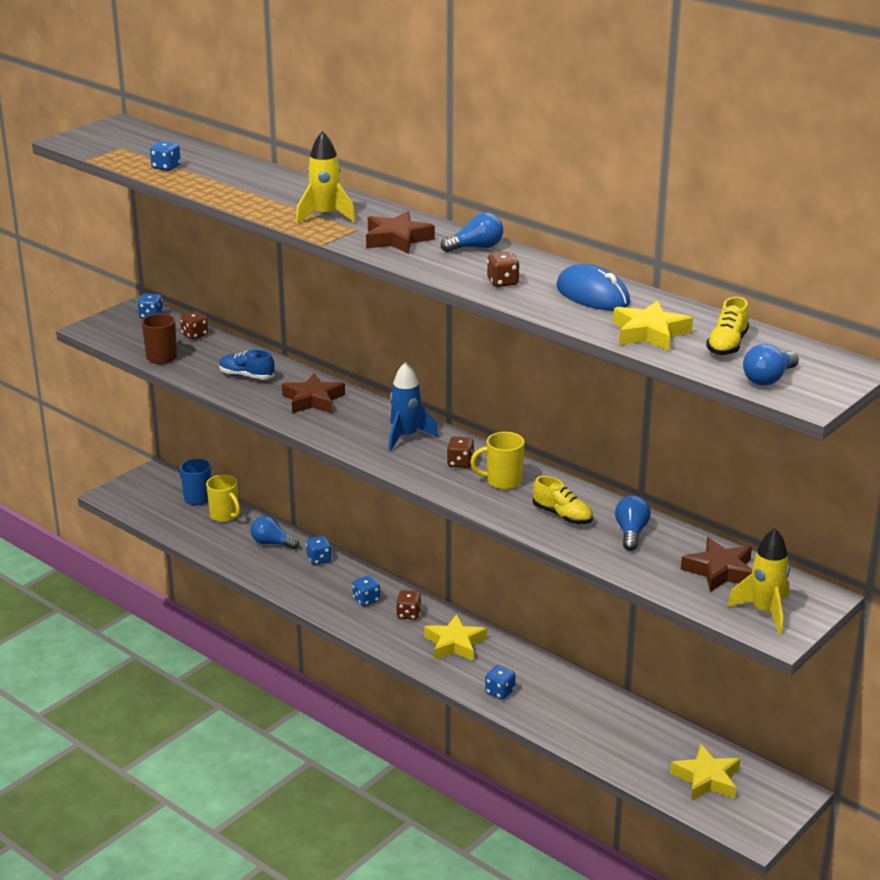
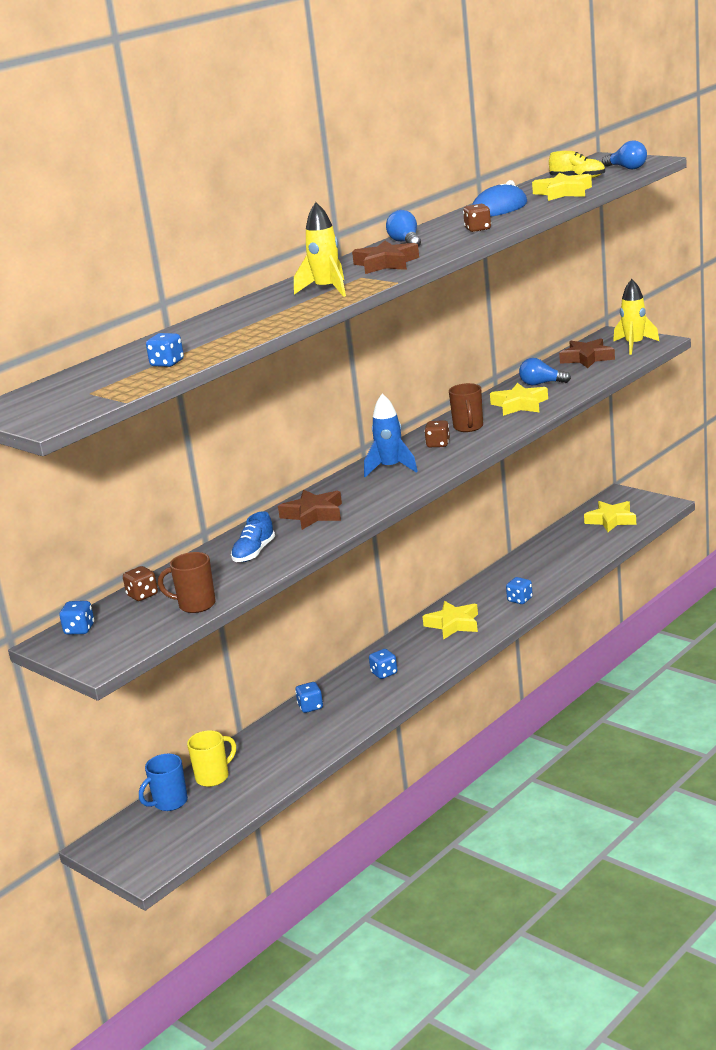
camera: 85 degrees left, 5 degrees down
(272, 543) = (276, 738): blue light bulb -> none
(408, 614) = (408, 650): brown dice -> none
(502, 481) = (468, 427): yellow mug -> brown mug
(562, 515) = (519, 405): yellow shoe -> yellow star

